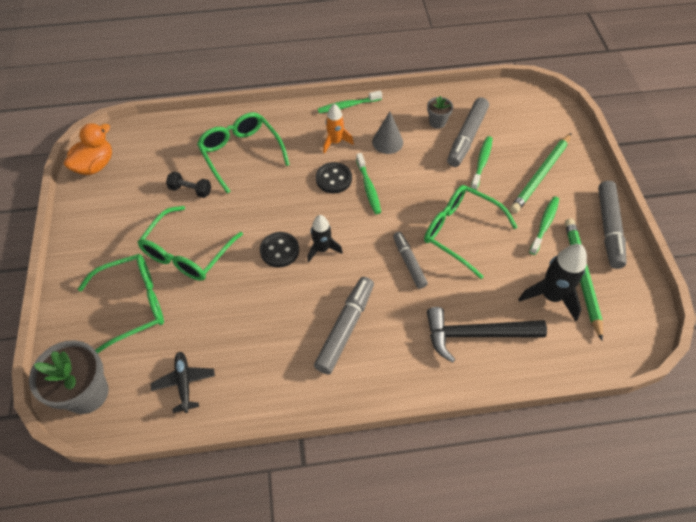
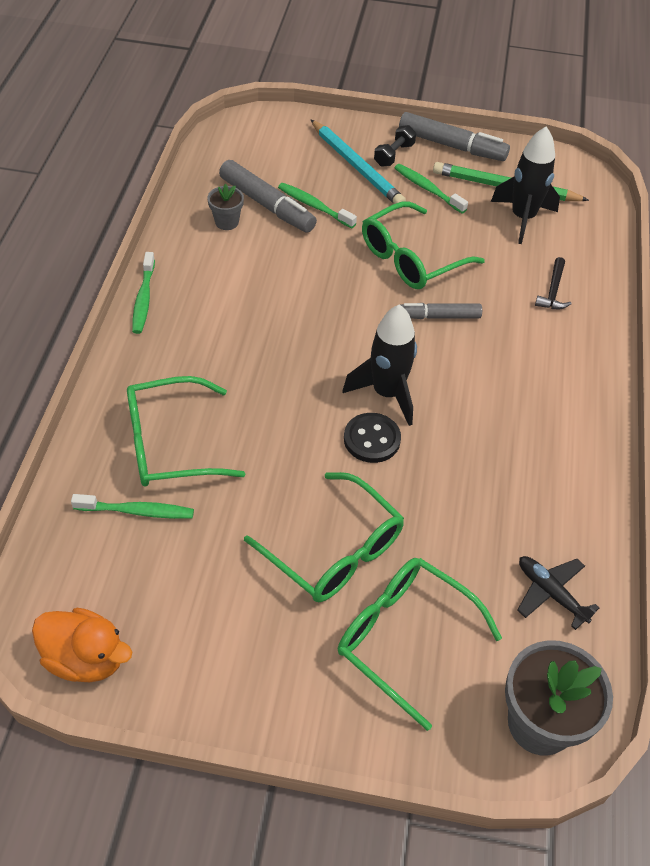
camera: 75 degrees left, 5 degrees down
(95, 165) = (86, 658): orange duck -> orange duck turned 150 degrees clockwise
(134, 304) = (404, 637): green glasses -> green glasses turned 45 degrees counterclockwise
(184, 383) = (551, 593): black plane -> black plane turned 45 degrees clockwise
(190, 190) = (213, 524): black dumbbell -> black dumbbell (394, 155)
(322, 249) = (387, 393): black rocket -> black rocket, size x1.55
(333, 179) = (272, 350): black button -> none
(335, 142) = (206, 331): orange rocket -> none
(345, 328) = (514, 402): grey marker -> none
(368, 187) = (305, 319): green toothbrush -> green toothbrush (137, 511)
(387, 142) = (235, 278): grey cone -> none
(476, 334) = (553, 291): black hammer -> black hammer, size x0.51
(540, 175) = (357, 166): green pencil -> turquoise pencil

